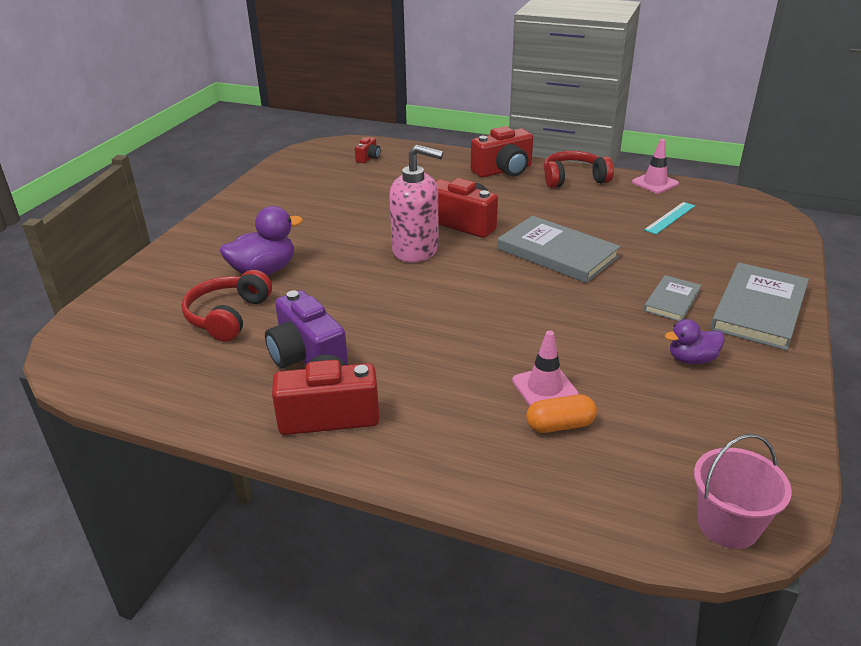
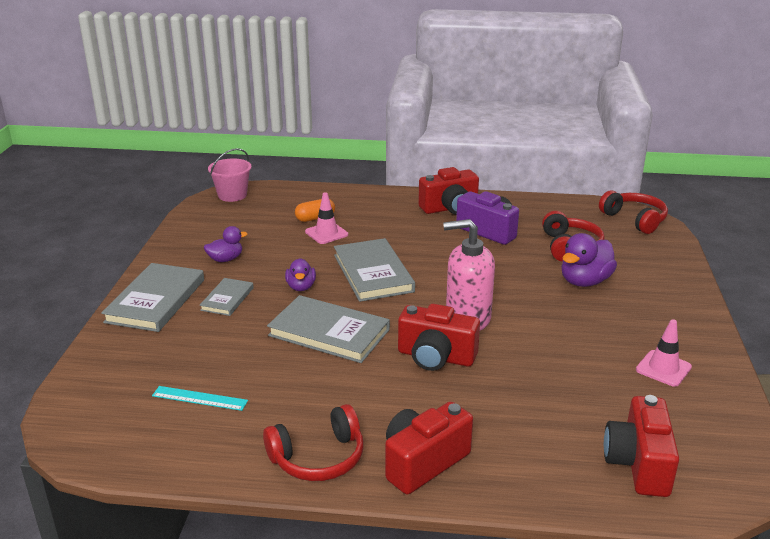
camera: 165 degrees right, 5 degrees down
(90, 347) = (634, 219): none -> red headphones
(368, 158) = (638, 464): red camera -> red camera, size x2.03
(494, 311) = (373, 273): none -> grey book
(585, 304) = (301, 287): none -> purple duck
(655, 183) = (201, 465): pink traffic cone -> pink traffic cone (663, 368)
(670, 218) = (200, 398): turquoise ruler -> turquoise ruler turned 75 degrees clockwise

